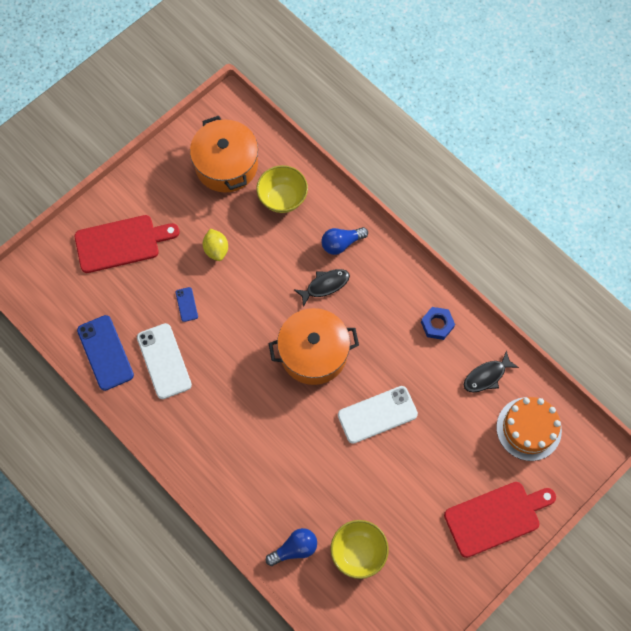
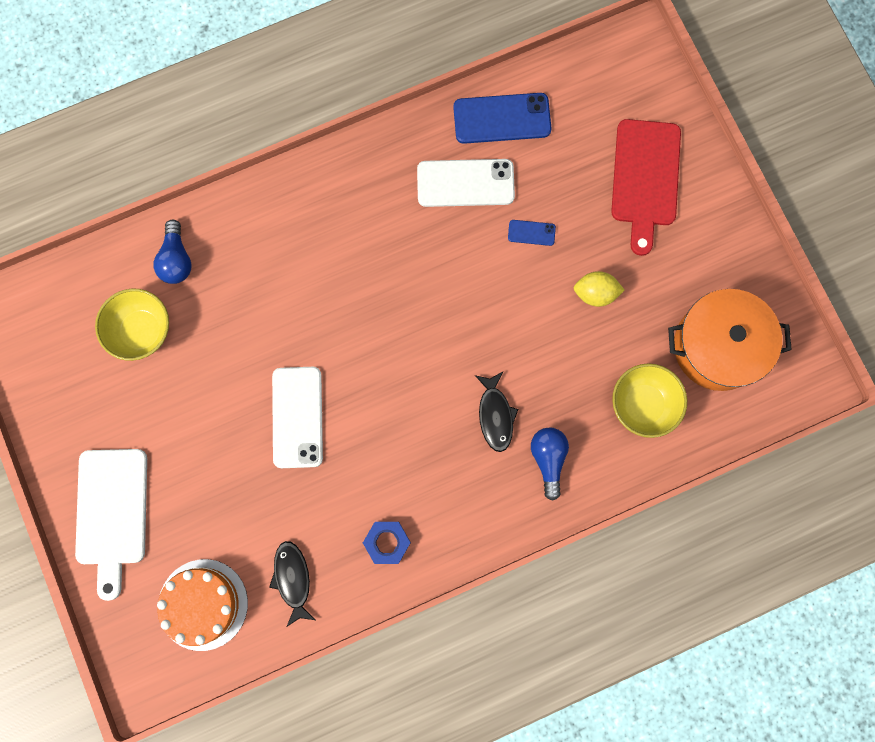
camera: 110 degrees right, 10 degrees up
(313, 353) = (408, 367): orange pot -> none
(496, 517) = (112, 513): red cutting board -> white cutting board

